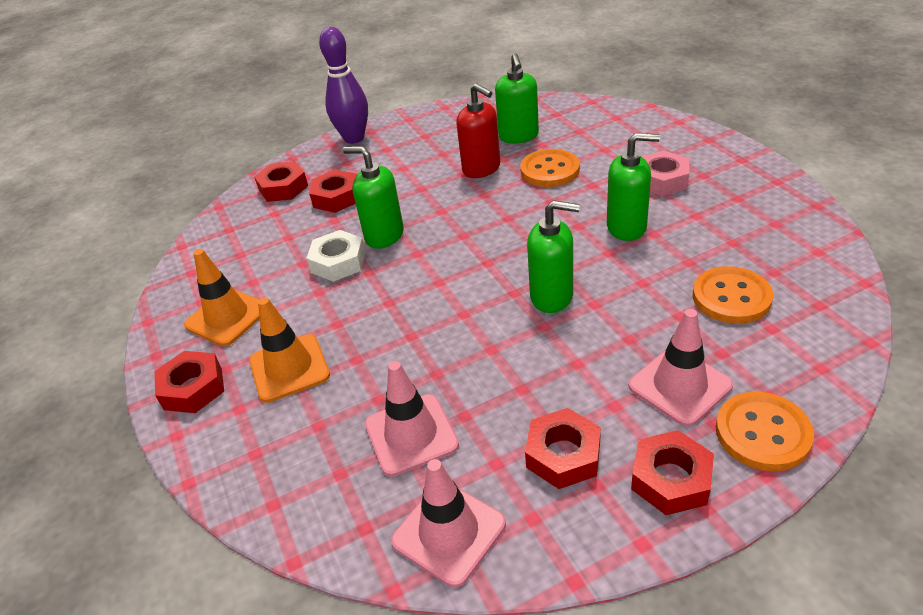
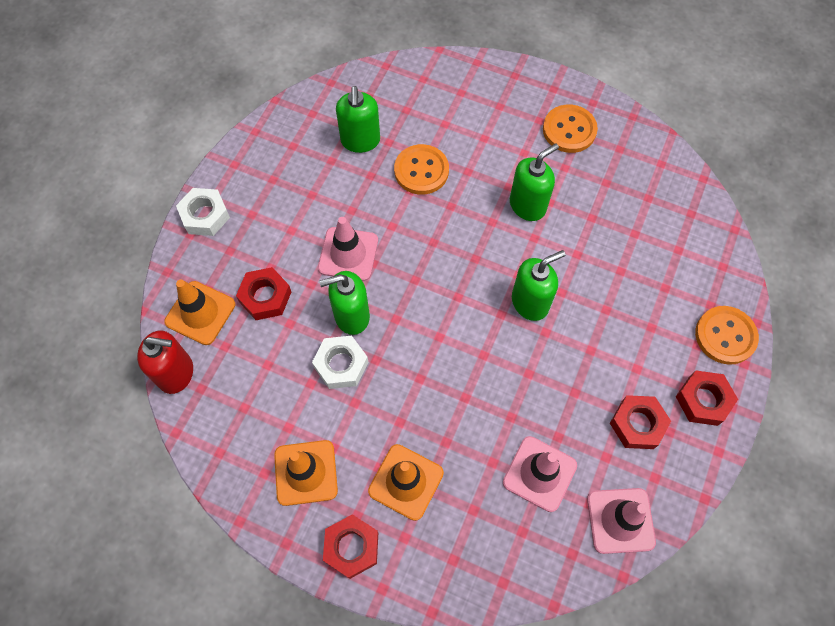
camera: 45 degrees left, 25 degrees up
(283, 188) = (200, 313): red nut -> orange traffic cone
(354, 138) = (205, 215): purple bowling pin -> white nut
(481, 169) = (363, 197): red soap dispenser -> red soap dispenser (176, 373)
(518, 136) = (360, 141): green soap dispenser -> green soap dispenser turned 45 degrees clockwise
(662, 180) = (515, 140): pink nut -> none
(680, 386) = (661, 329): pink traffic cone -> pink traffic cone (348, 254)
(731, 297) = (639, 236): orange button -> orange button (569, 130)

